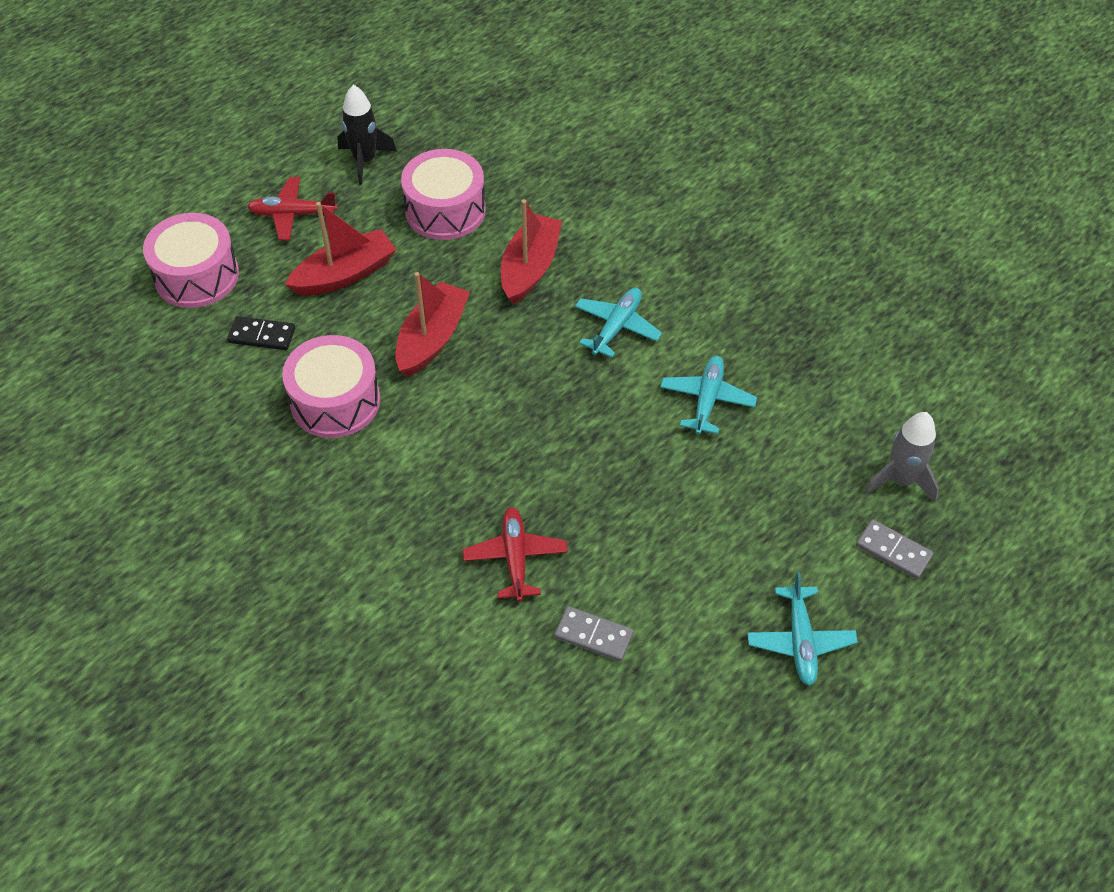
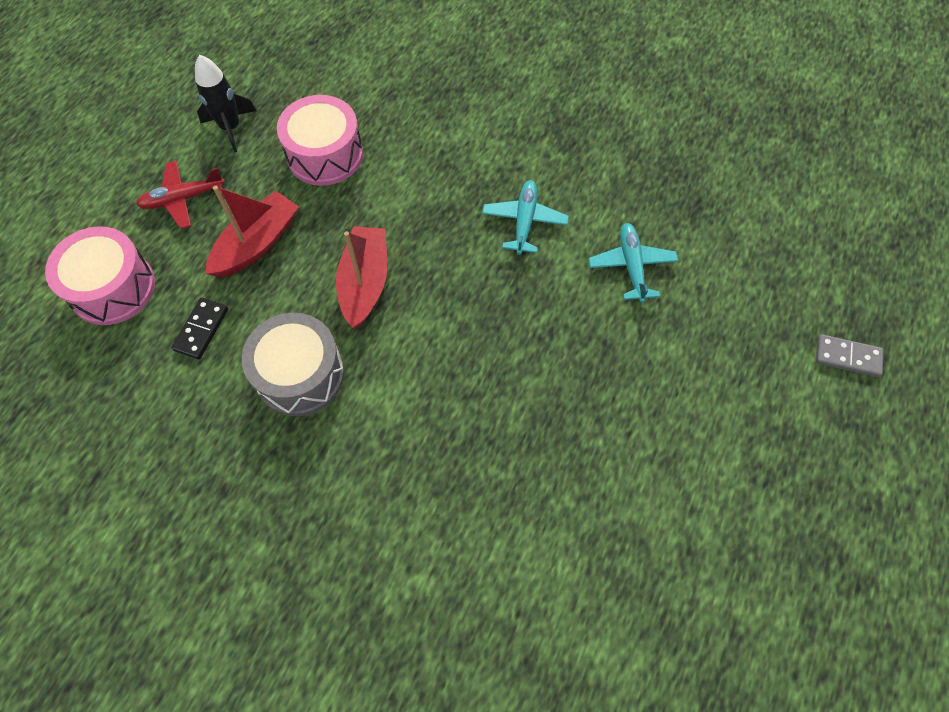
camera: 20 degrees left, 10 degrees up
(262, 335) = (201, 329): black domino -> black domino turned 60 degrees counterclockwise
(335, 401) = (300, 374): pink drum -> grey drum
(515, 558) = (534, 477): red plane -> none
(530, 268) = (424, 188): red boat -> none
(594, 635) = (637, 531): grey domino -> none
(800, 641) = (813, 470): turquoise plane -> none
(900, 480) = (822, 289): grey rocket -> none

